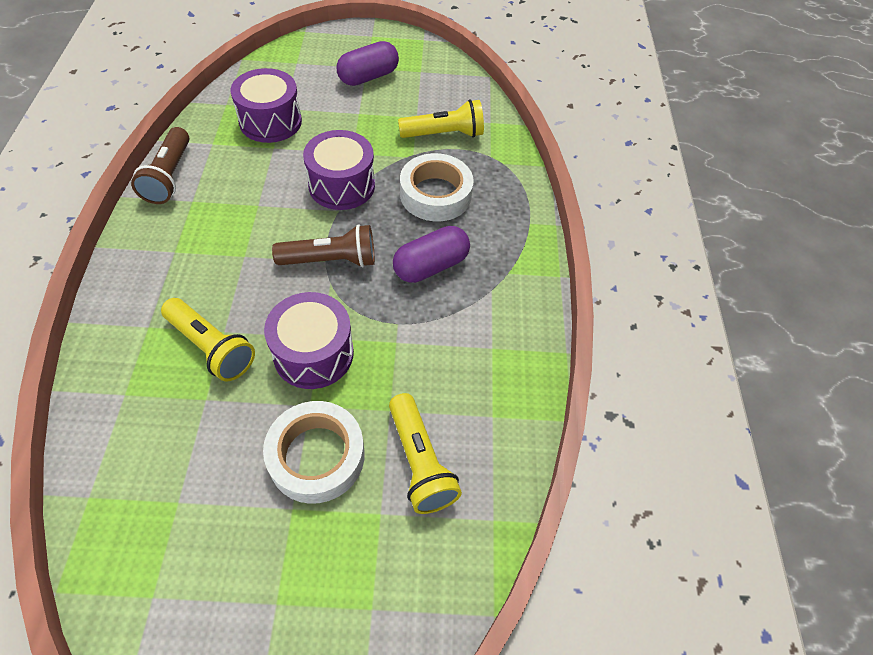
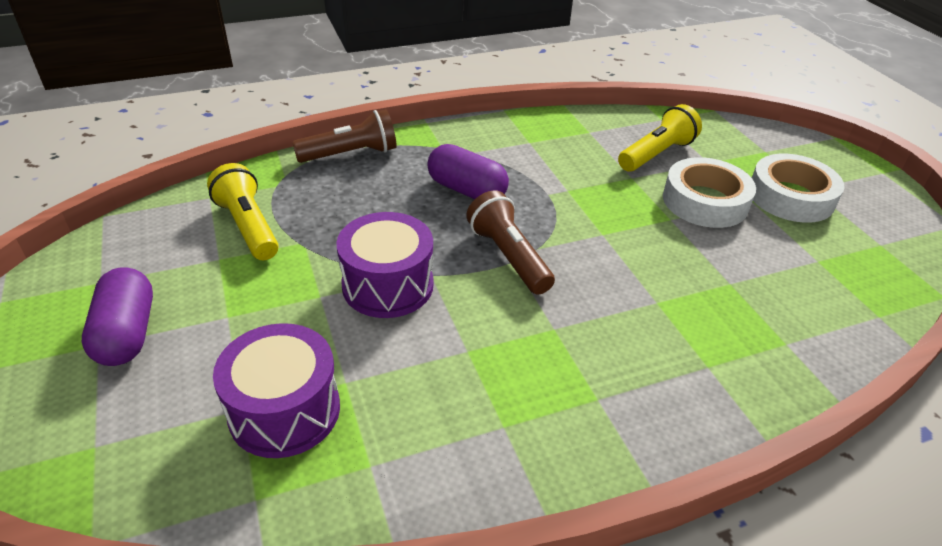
camera: 110 degrees left, 15 degrees down
(169, 176) = (474, 483): brown flashlight -> brown flashlight (351, 154)
(212, 347) = (681, 302): yellow flashlight -> none
(313, 353) = (623, 232): purple drum -> none
(368, 77) = (127, 333): purple capsule -> purple capsule turned 45 degrees clockwise
(435, 194) = (362, 209): white tape -> white tape (790, 197)

